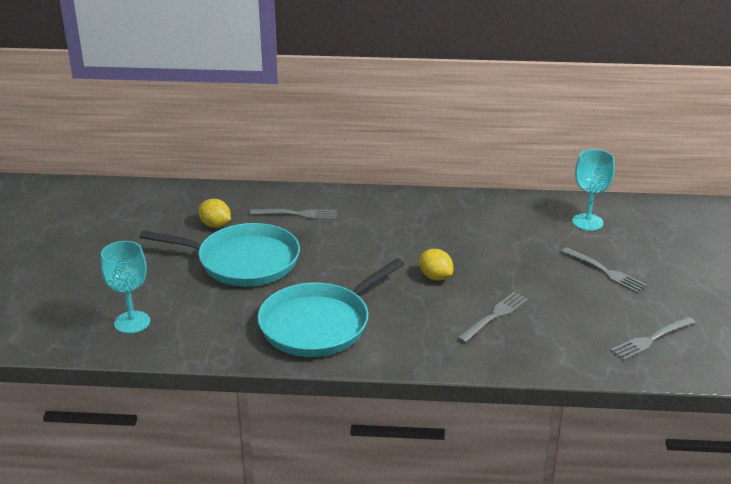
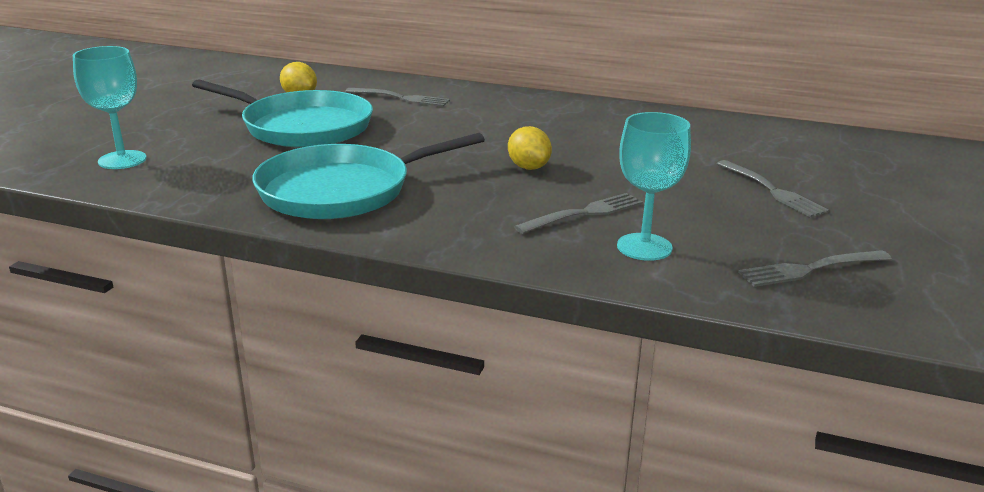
camera: 15 degrees right, 5 degrees down
(587, 222) = (770, 143): turquoise goblet -> turquoise goblet (644, 247)

